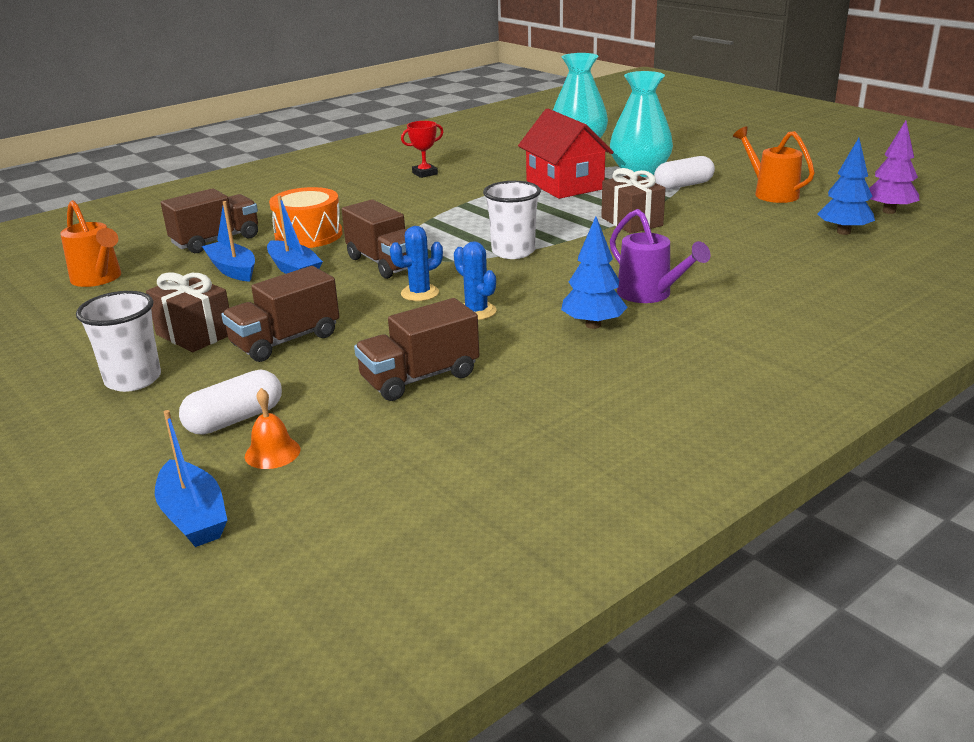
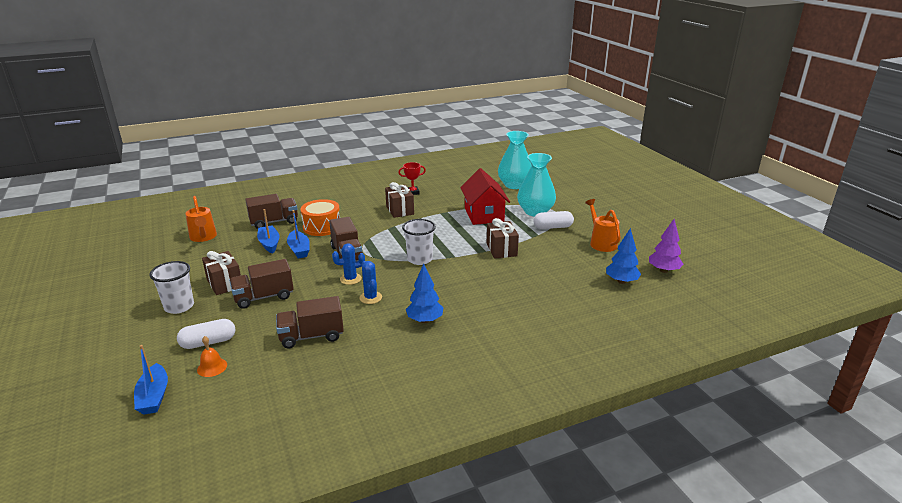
camera: 15 degrees right, 0 degrees up
(424, 197) = (400, 210): none -> brown gift
(650, 294) = (471, 305): purple watering can -> none

